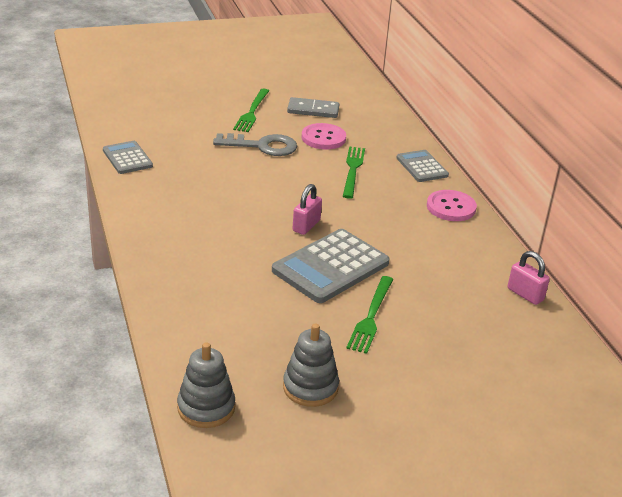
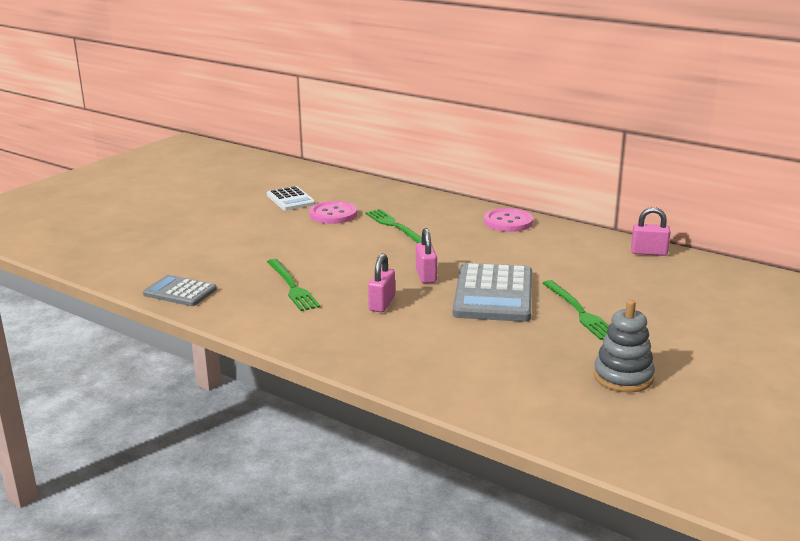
camera: 35 degrees left, 10 degrees down
(206, 407) = (577, 432): grey stacking toy -> none
(238, 234) = (382, 304): none -> pink padlock
(252, 112) = (239, 218): green fork -> green fork (292, 286)
(263, 146) = (292, 238): grey key -> none
(313, 110) = (290, 199): grey domino -> white calculator
(422, 167) = (442, 205): grey calculator -> none

